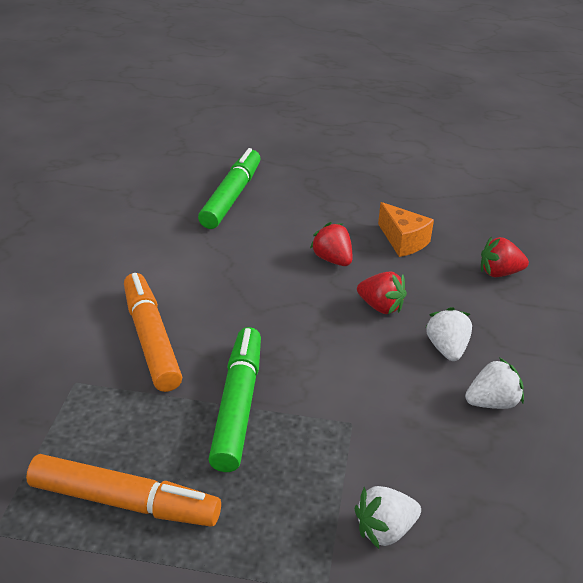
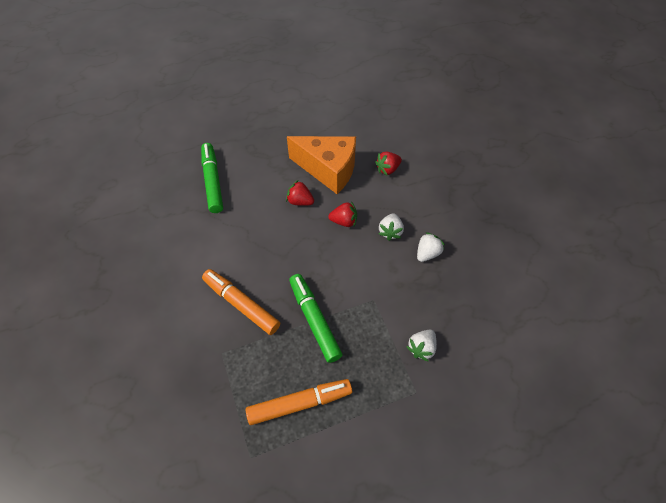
camera: 30 degrees left, 20 degrees up
(403, 241) = (328, 170): orange cheese -> orange cheese, size x1.93
(447, 348) = (390, 231): white strawberry -> white strawberry turned 135 degrees counterclockwise

